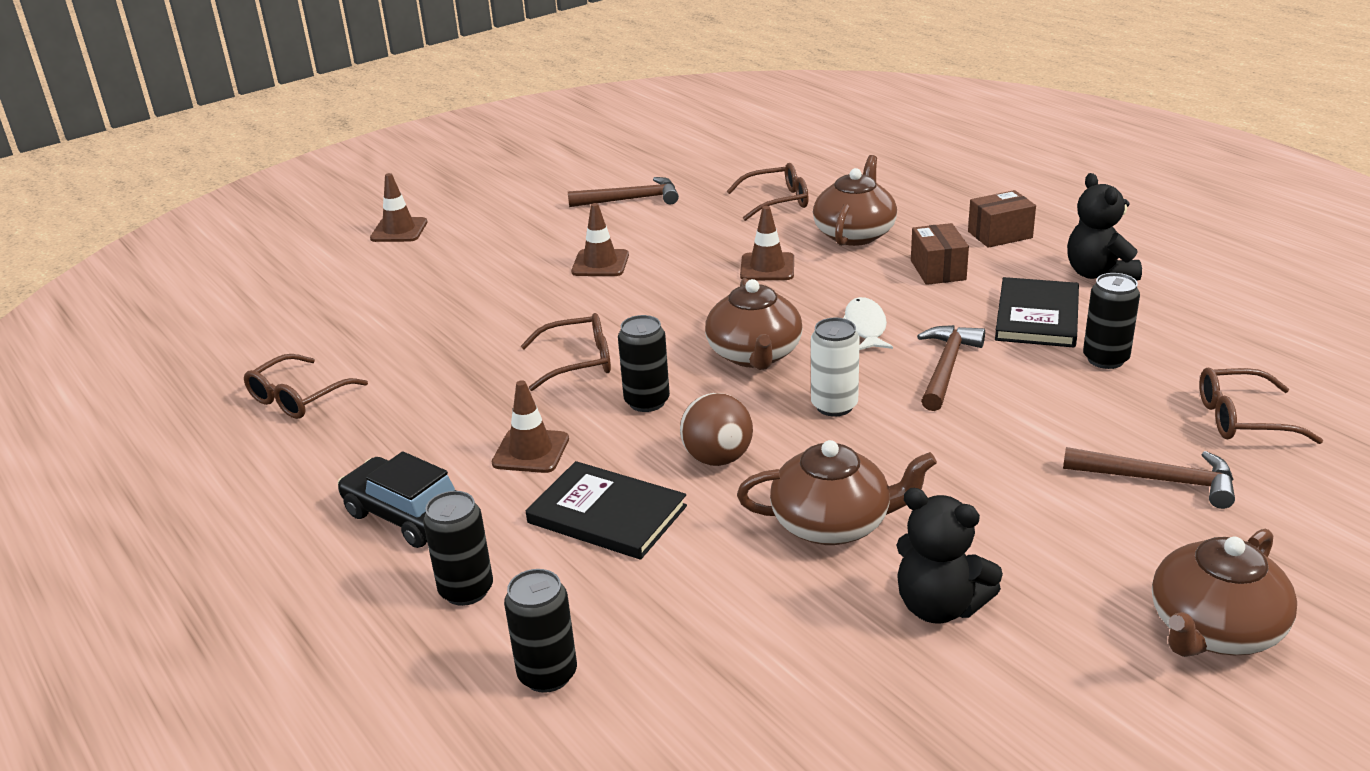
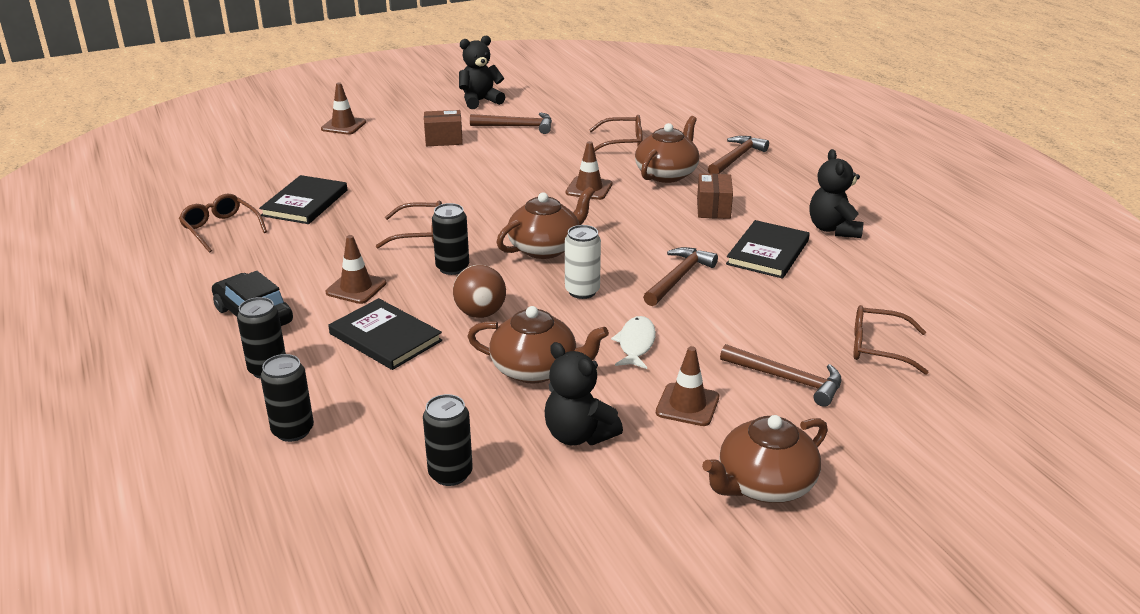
camera: 10 degrees right, 0 degrees up
(297, 398) = (220, 229): brown glasses -> brown glasses turned 90 degrees clockwise
(399, 343) = (305, 203): none -> black book
(564, 173) = (480, 101): none -> black teddy bear
(600, 263) = (471, 168): brown traffic cone -> brown traffic cone (687, 405)
(755, 355) = (545, 248): brown teapot -> brown teapot turned 135 degrees counterclockwise
(865, 327) = (636, 240): white fish -> white fish (636, 344)
(929, 201) = (736, 158): none -> brown hammer
(1000, 235) = (775, 190): brown box -> brown box (444, 139)
(1105, 359) = (801, 290): black can -> black can (450, 474)

